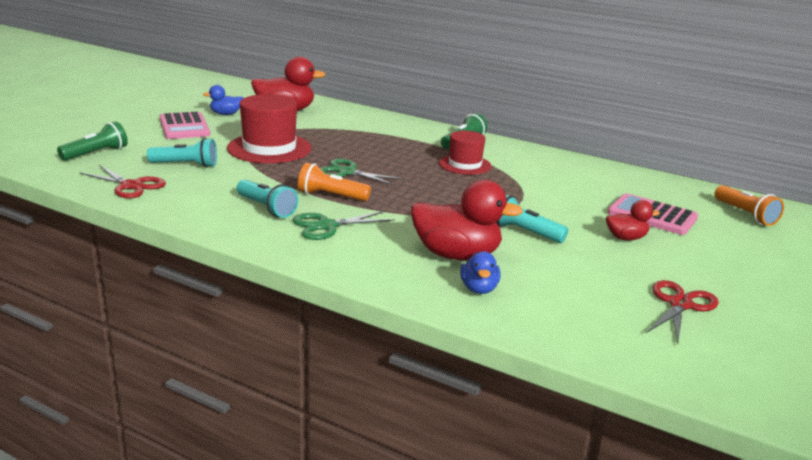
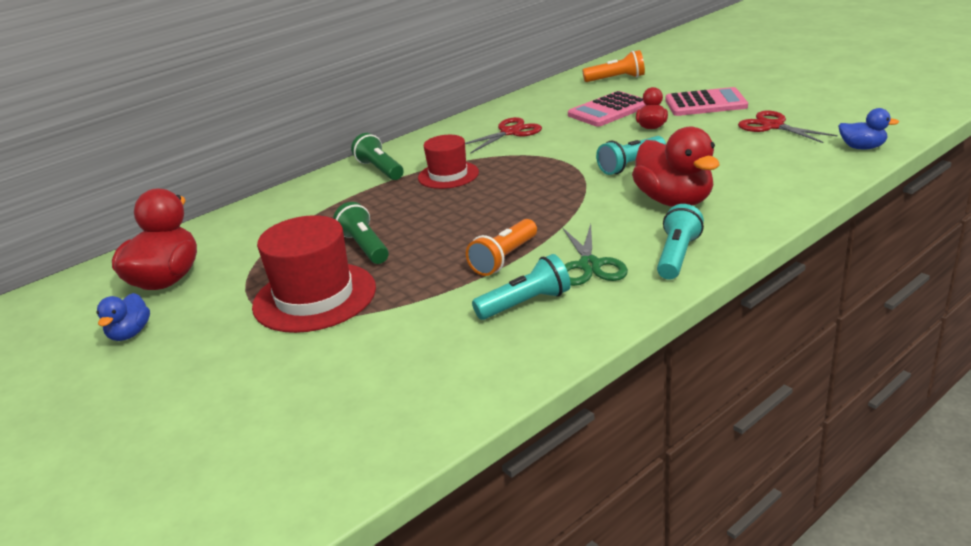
camera: 65 degrees left, 5 degrees up
(96, 153) = (226, 470): green flashlight -> green flashlight (364, 247)
(131, 186) = (397, 421): red scissors -> red scissors (510, 132)
(184, 127) = (160, 375): pink calculator -> pink calculator (705, 103)
(186, 165) = (339, 370): turquoise flashlight -> turquoise flashlight (677, 256)
(347, 172) = (434, 244): green scissors -> none
(456, 255) = (674, 201): red duck -> red duck turned 120 degrees clockwise
(479, 289) = (745, 198): blue duck -> blue duck (862, 147)

